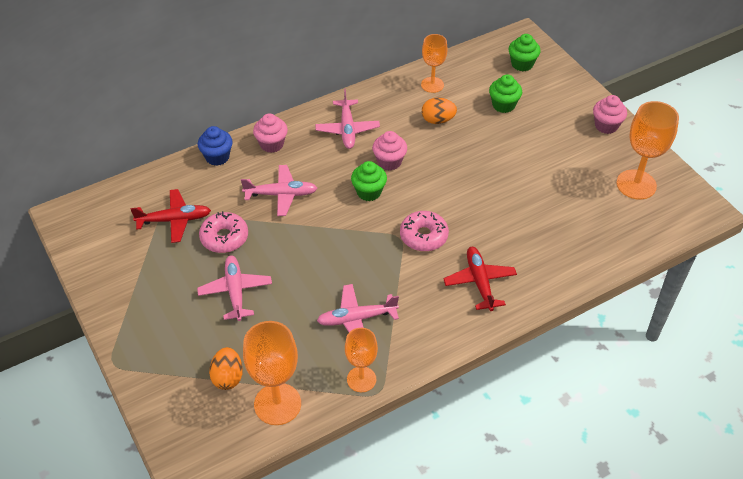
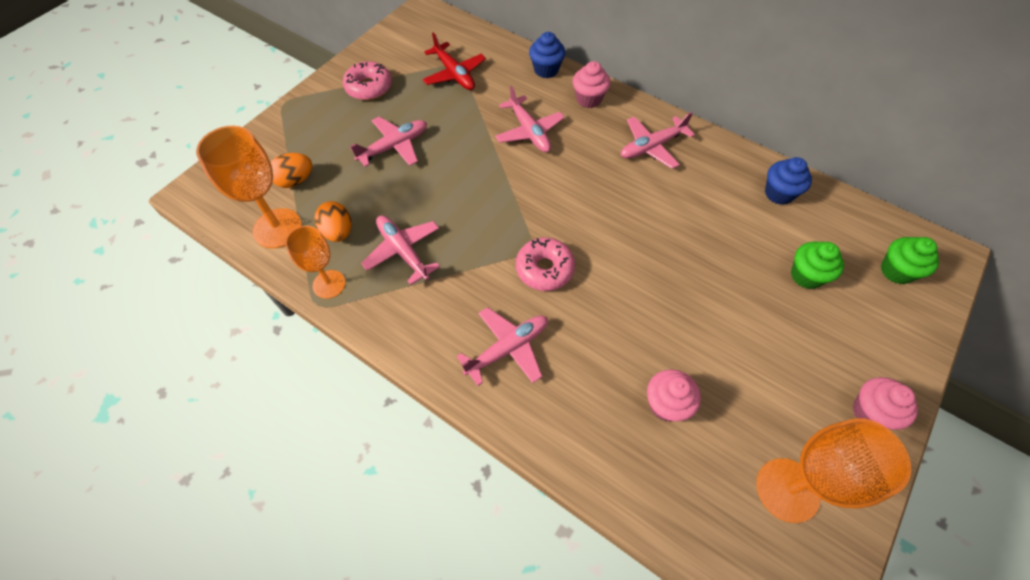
camera: 65 degrees right, 10 degrees up
(224, 237) = (453, 114): pink donut -> pink donut (369, 87)
(369, 192) = (577, 197): green cupcake -> none
(389, 162) = (631, 199): pink cupcake -> pink cupcake (666, 404)
(432, 85) = (779, 193): orange goblet -> blue cupcake
(438, 120) = (727, 219): orange egg -> orange egg (338, 232)
(479, 282) = (508, 348): red plane -> pink plane

